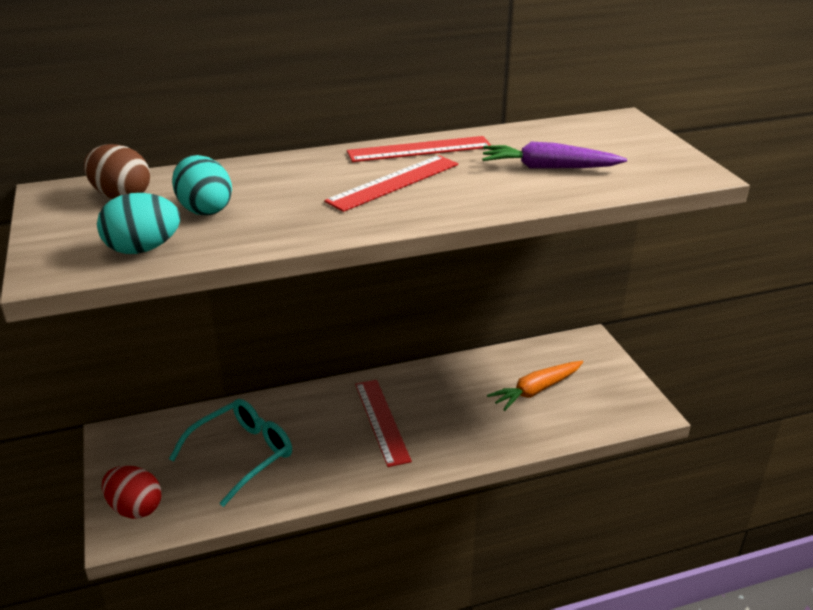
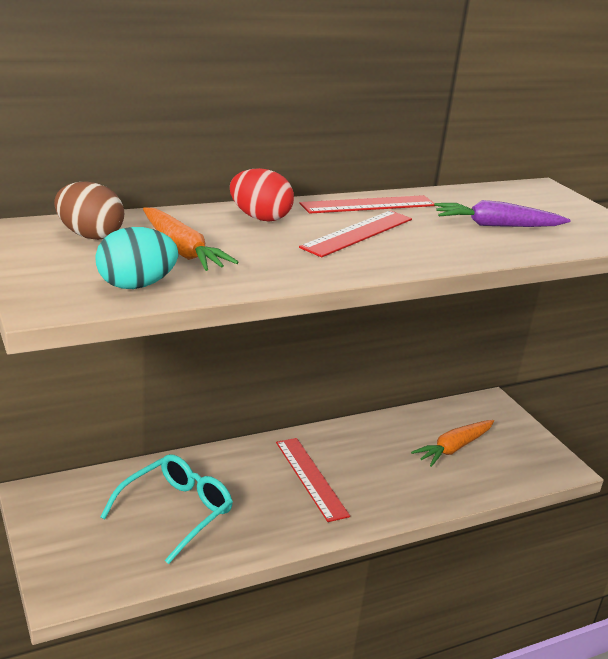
camera: 10 degrees left, 5 degrees down
(135, 508) = (74, 567): red egg -> red egg (260, 218)
(204, 209) = (182, 250): turquoise egg -> orange carrot

